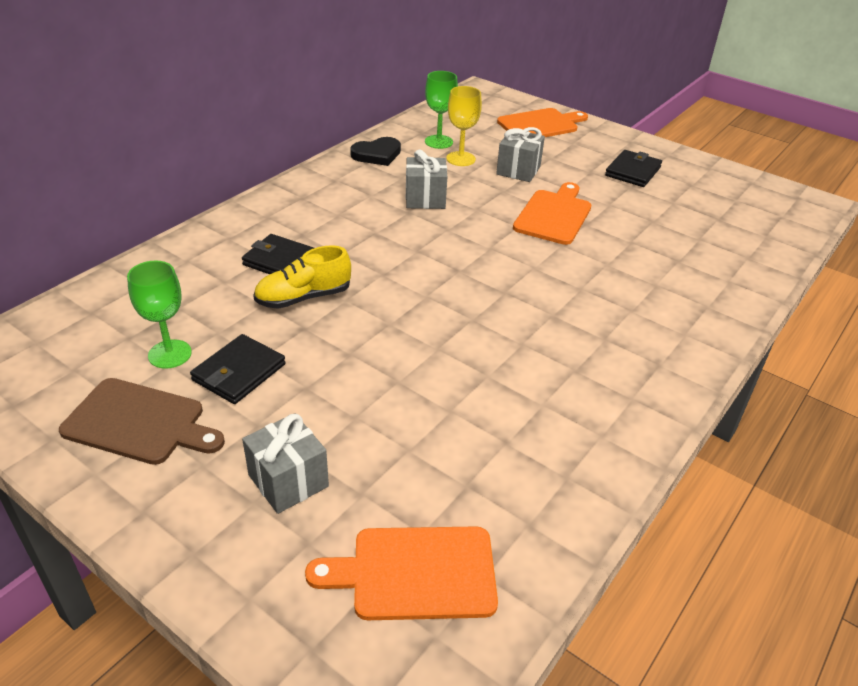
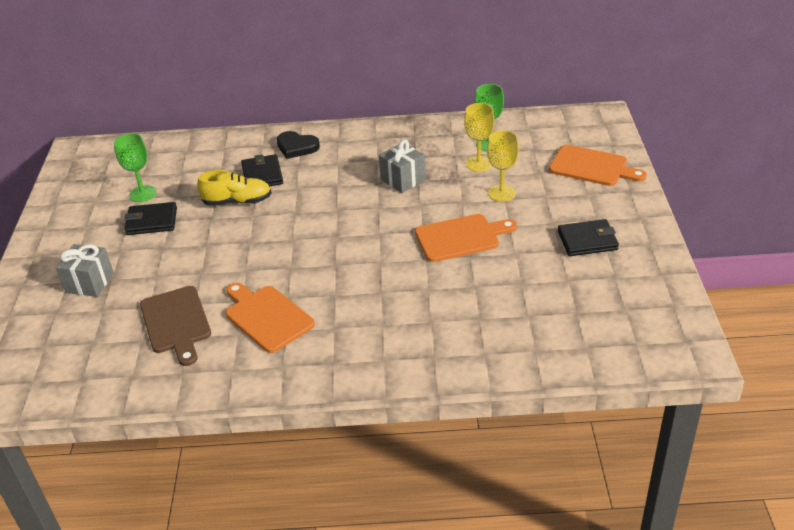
camera: 55 degrees right, 0 degrees up
(139, 423) = (86, 218): brown cutting board -> brown cutting board (176, 323)
(303, 297) = (237, 201): yellow shoe -> yellow shoe turned 150 degrees clockwise
(377, 154) = (431, 133): black heart -> black heart (296, 147)
(415, 573) = (64, 355): orange cutting board -> orange cutting board (266, 317)
(518, 170) = (501, 193): grey gift -> yellow goblet

